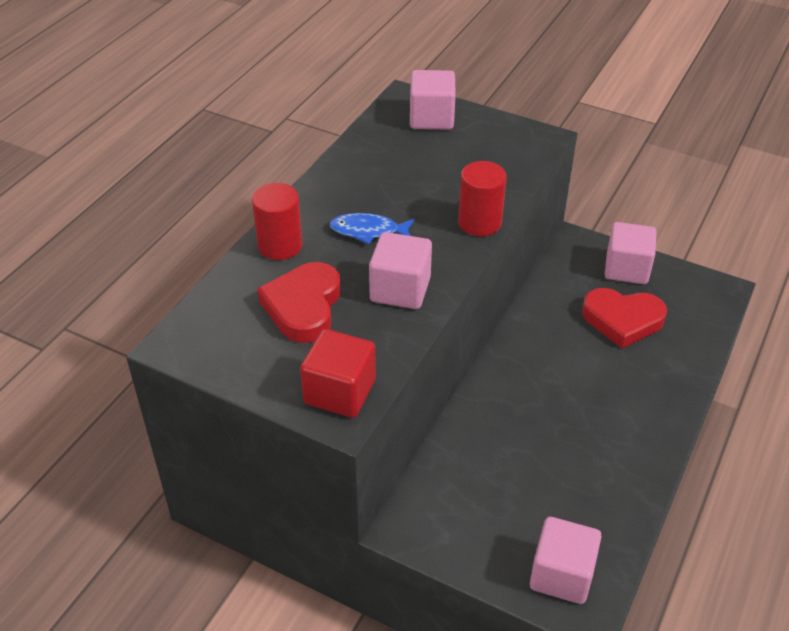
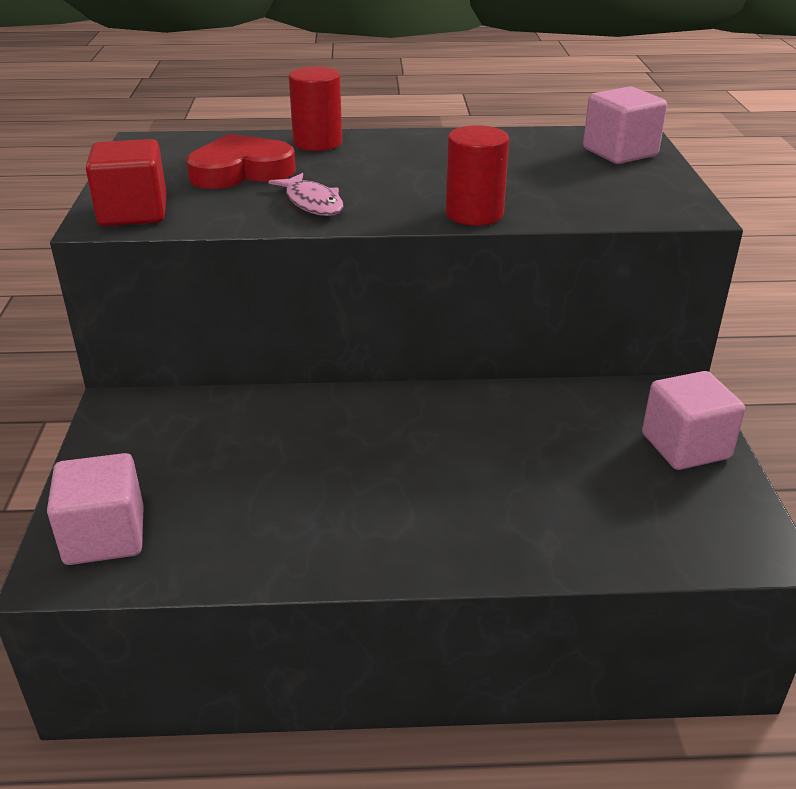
camera: 60 degrees right, 10 degrees down
(368, 231) = (386, 169): blue fish -> none
(400, 289) = (312, 203): pink cube -> pink fish
(622, 320) = (582, 469): red heart -> none

